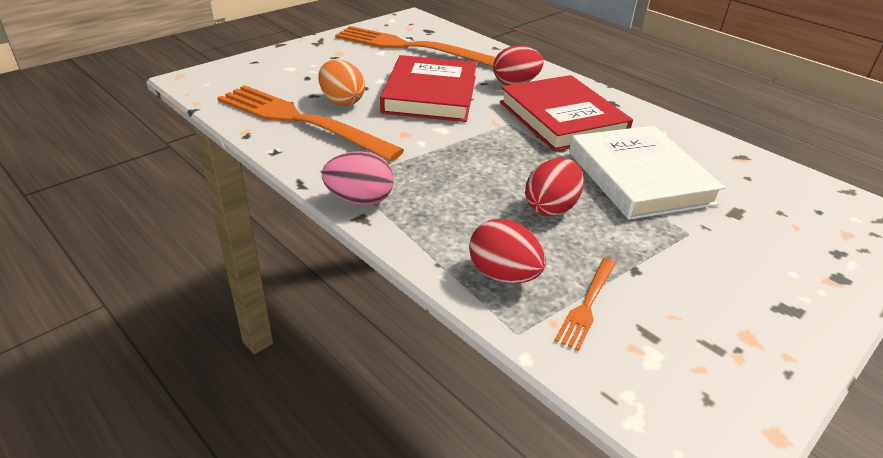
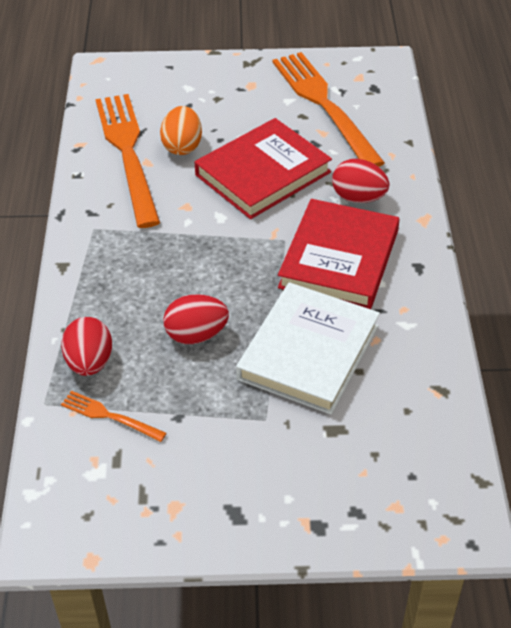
camera: 45 degrees right, 10 degrees up
(359, 200) = (79, 250): pink egg -> none
(587, 304) = (109, 416): orange fork -> orange fork turned 45 degrees clockwise

